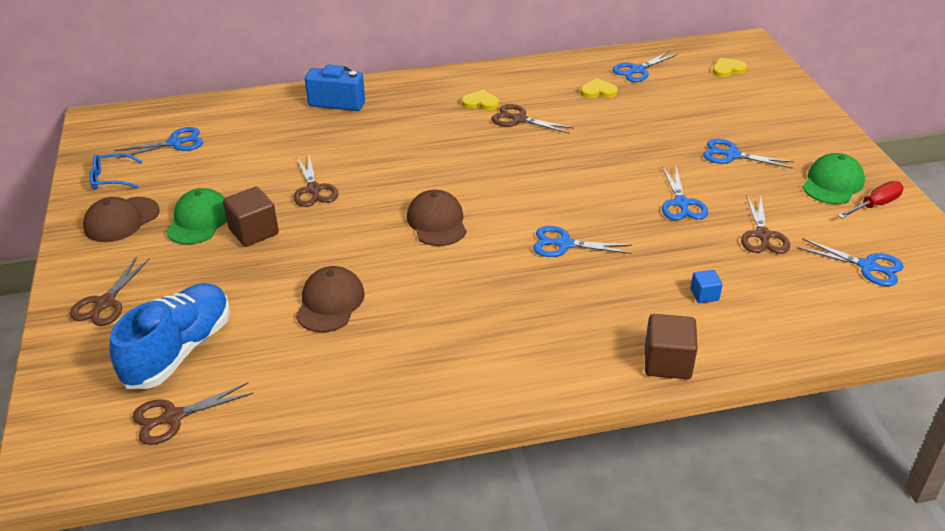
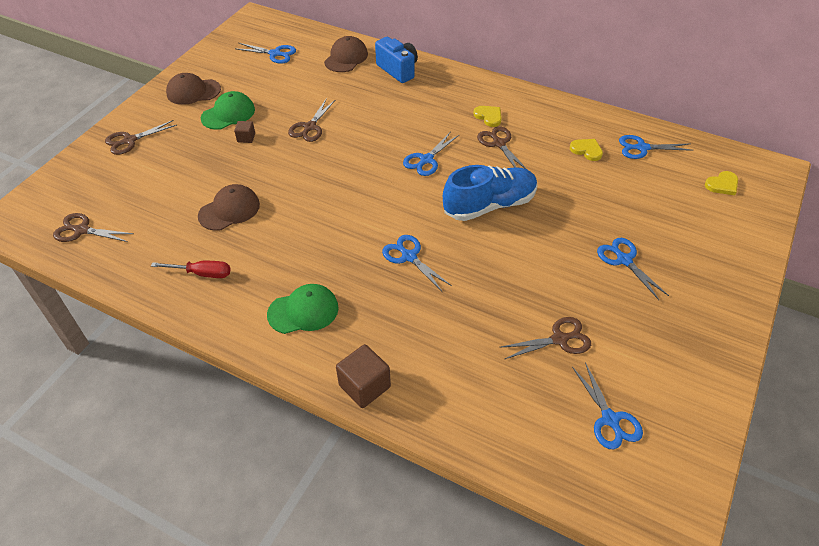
camera: 40 degrees right, 10 degrees up
(111, 178) = (218, 61): blue glasses -> none
(179, 350) = (128, 192): blue shoe -> blue shoe (489, 205)
(254, 232) = (246, 138): brown cube -> brown cube, size x0.55
(437, 222) = (351, 192): brown cap -> brown cap (346, 58)
(681, 203) = (531, 276): blue scissors -> blue scissors (426, 160)
(704, 295) = (453, 356): blue cube -> none
(727, 69) = (722, 185): yellow heart -> yellow heart turned 135 degrees clockwise
(762, 235) = (559, 339): brown scissors -> brown scissors turned 150 degrees counterclockwise
(832, 183) = (679, 333): green cap -> green cap (303, 311)
(875, 205) = (691, 374): red screwdriver -> red screwdriver (202, 273)

